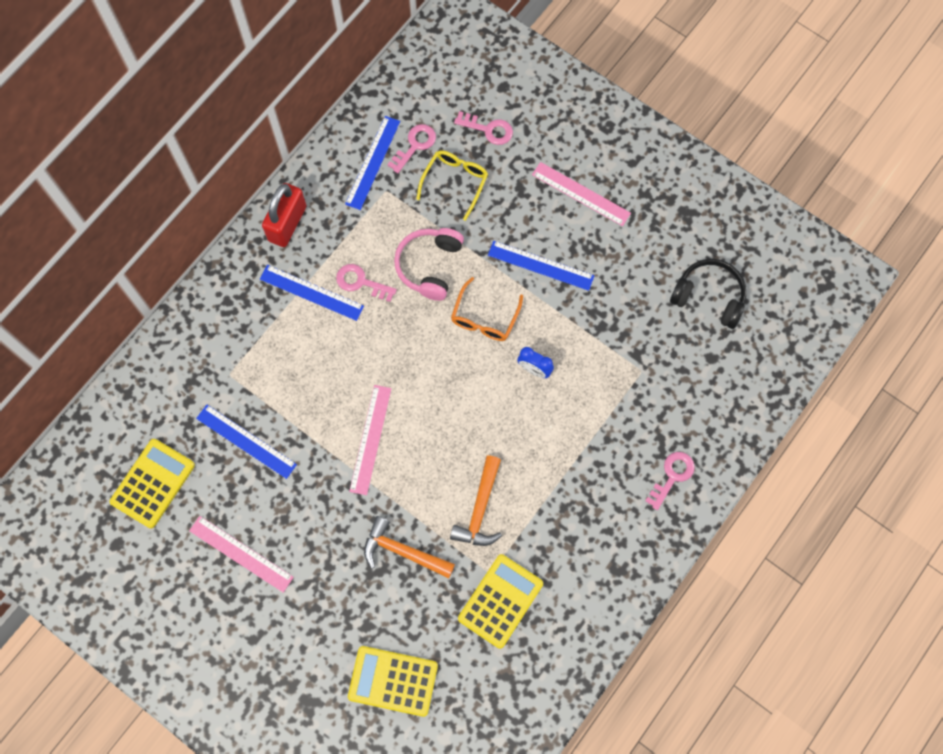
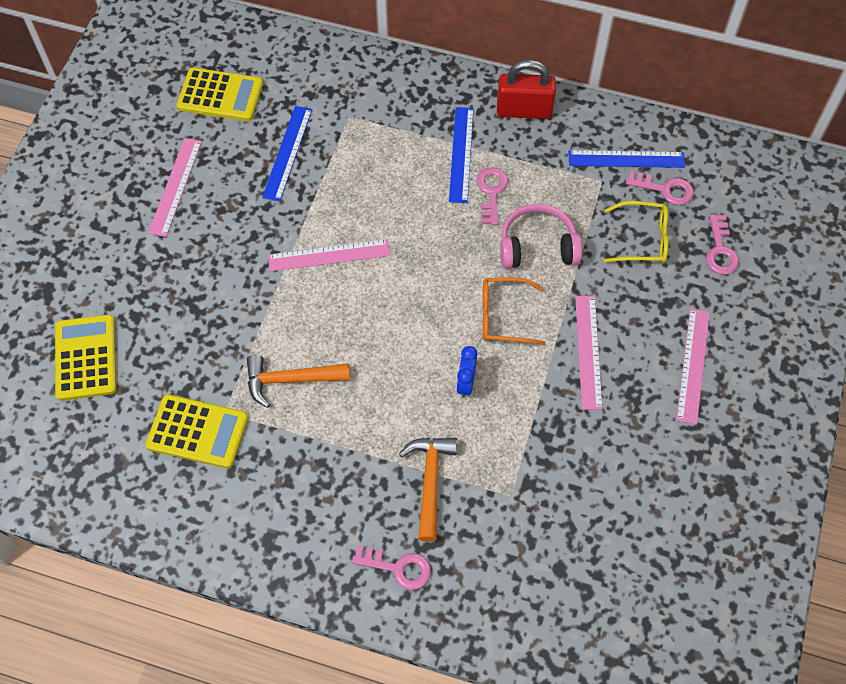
camera: 70 degrees right, 10 degrees down
(403, 551) = (222, 323): orange hammer -> orange hammer (430, 481)
(540, 265) = (588, 351): blue ruler -> pink ruler
(709, 297) = (634, 543): black headphones -> none

